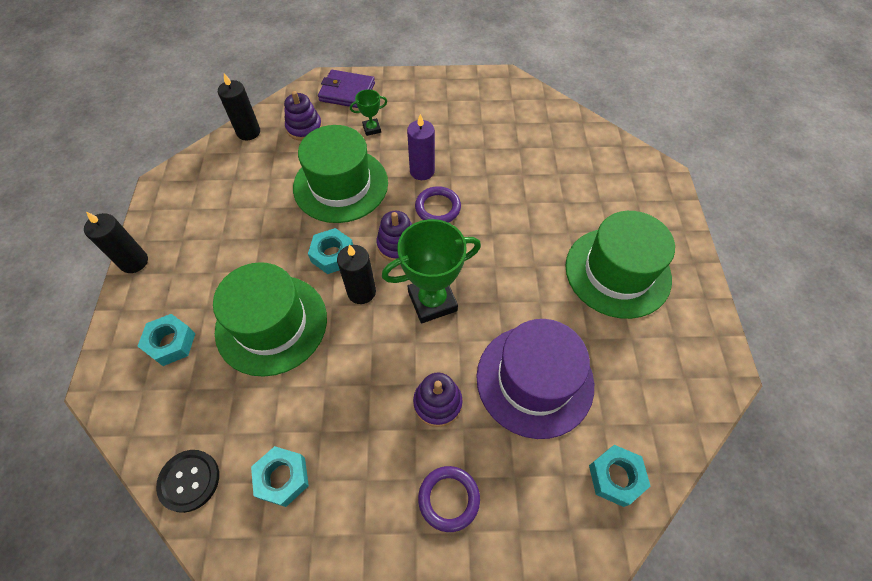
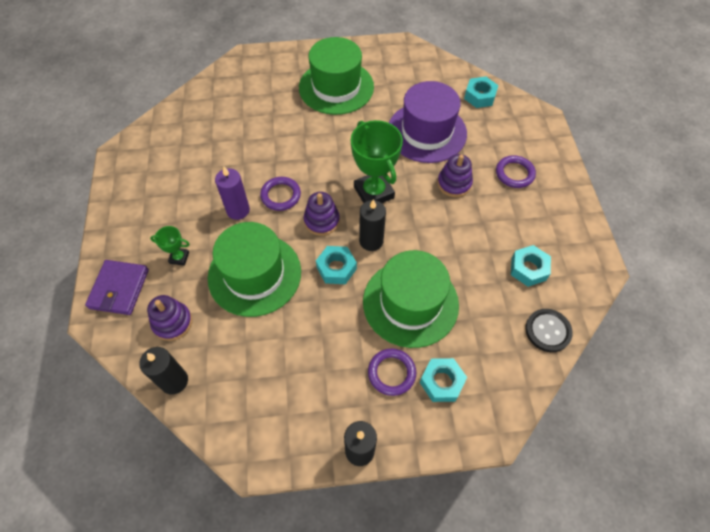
camera: 95 degrees left, 0 degrees up
(198, 296) = (391, 373): none -> purple ring
(372, 129) = (179, 258): green trophy -> green trophy turned 60 degrees counterclockwise

